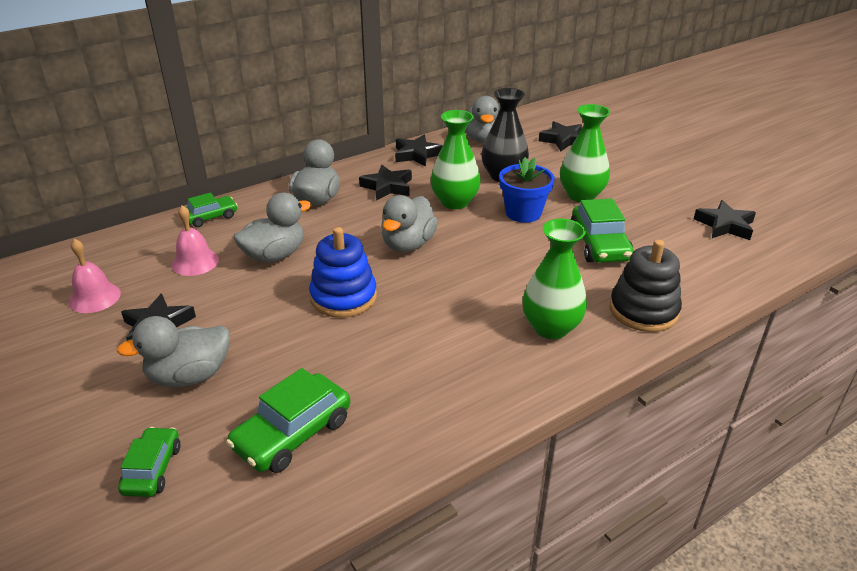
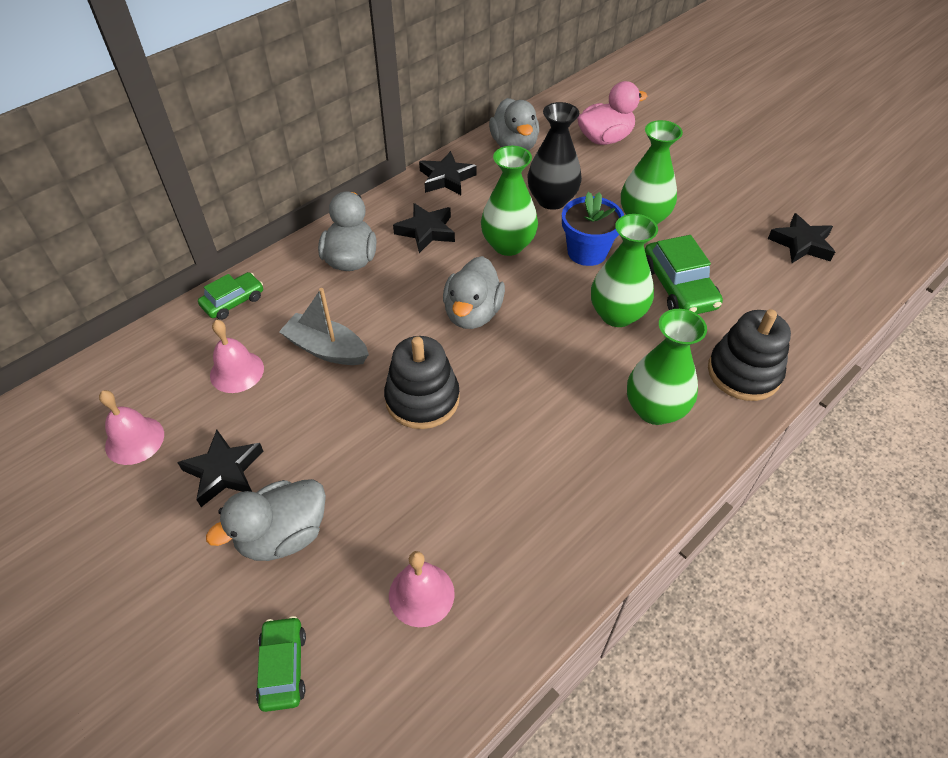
camera: 10 degrees left, 15 degrees up
(274, 255) = (326, 349): grey duck -> grey boat
(293, 434) = (421, 594): green car -> pink bell
(343, 297) = (422, 399): blue stacking toy -> black stacking toy
(536, 258) = (617, 314): none -> green vase
(563, 140) = (605, 139): black star -> pink duck

